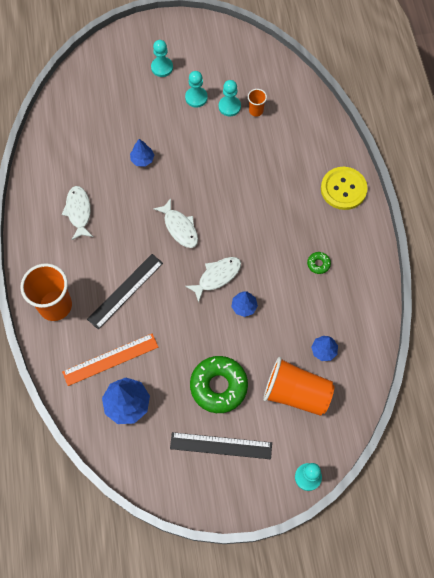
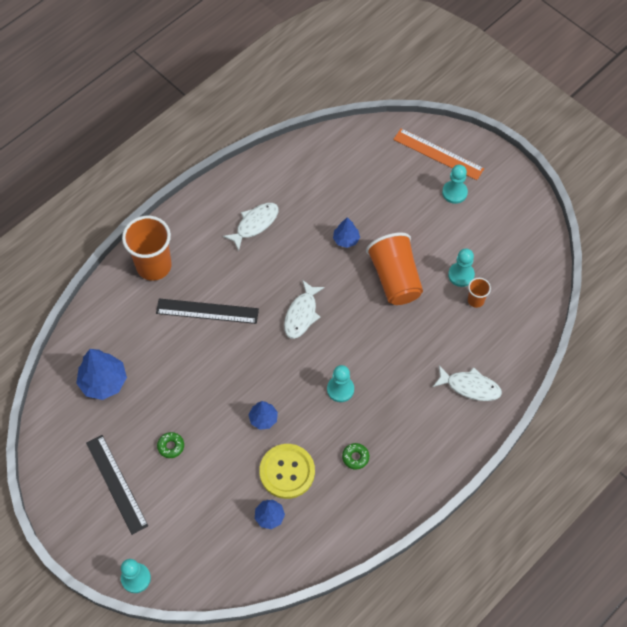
camera: 55 degrees right, 5 degrees down
(110, 359) = (135, 341): orange ruler -> orange ruler (438, 154)
(196, 98) = (446, 241): turquoise pawn -> turquoise pawn (340, 389)
(217, 276) = (276, 377): white fish -> white fish (470, 386)
(218, 386) = (171, 446): green donut -> green donut, size x0.43
(296, 393) = (210, 518): orange cup -> orange cup (395, 278)
(343, 189) = (454, 431): yellow button -> yellow button (287, 472)

